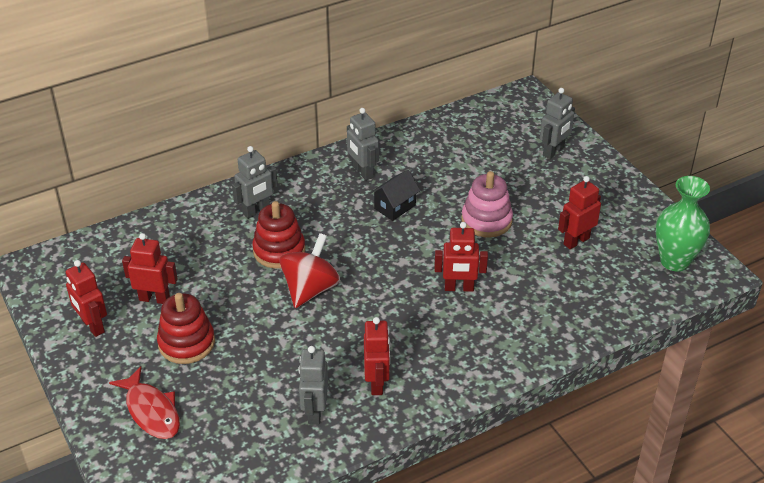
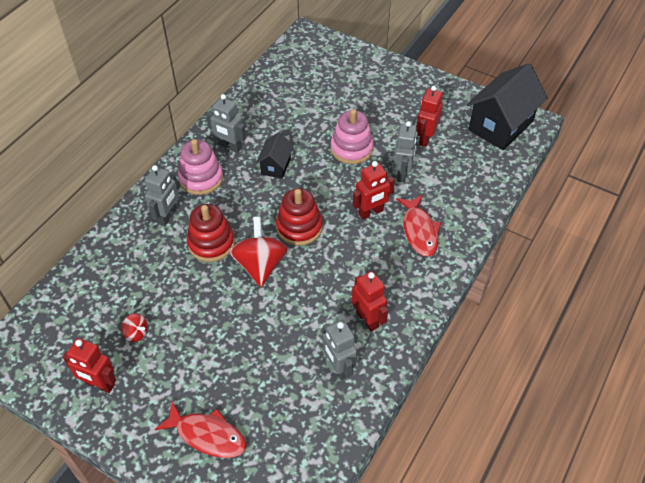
camera: 30 degrees left, 10 degrees up
(154, 298) = (136, 333): red robot -> red spinning top
(186, 343) = (193, 360): red stacking toy -> red stacking toy (299, 227)
(313, 190) = (201, 178): none -> pink stacking toy
(497, 326) = (419, 231): none -> red fish
(553, 152) = (360, 73): grey robot -> grey robot (402, 173)
(674, 261) = (500, 126): green vase -> black house

